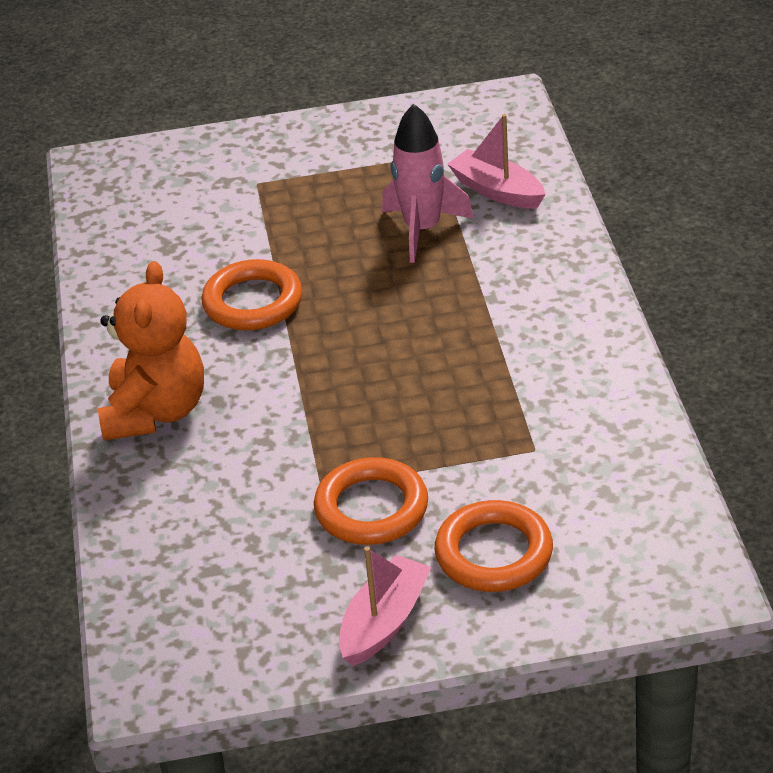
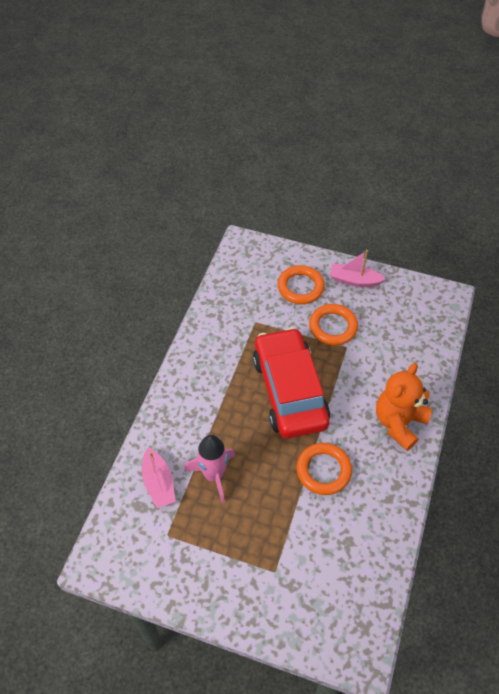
camera: 155 degrees left, 15 degrees up
(383, 374) = (289, 391): none -> red car
(384, 622) = (354, 280): pink boat -> pink boat turned 45 degrees clockwise

